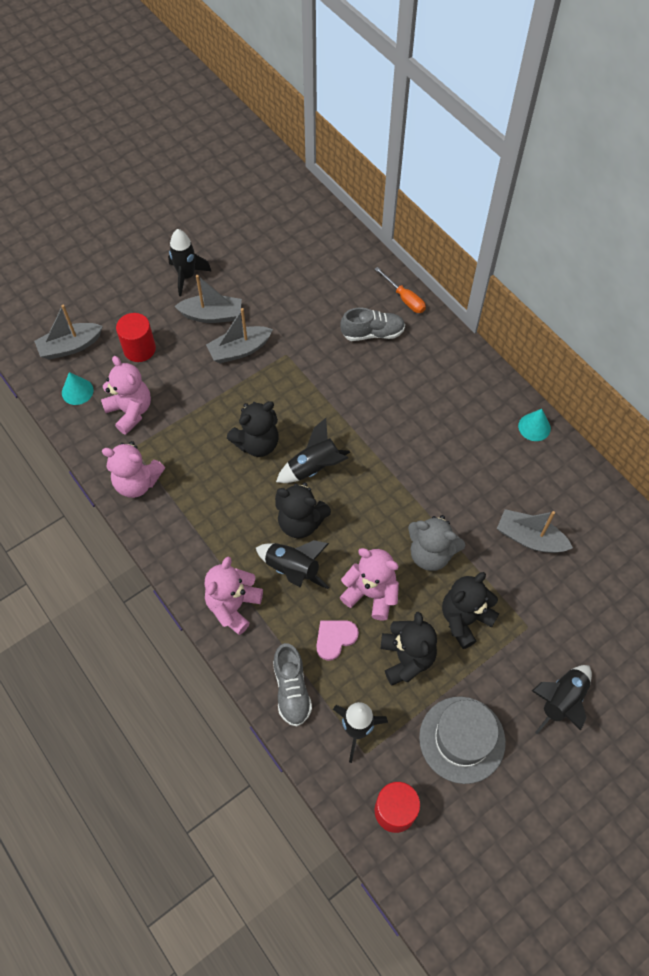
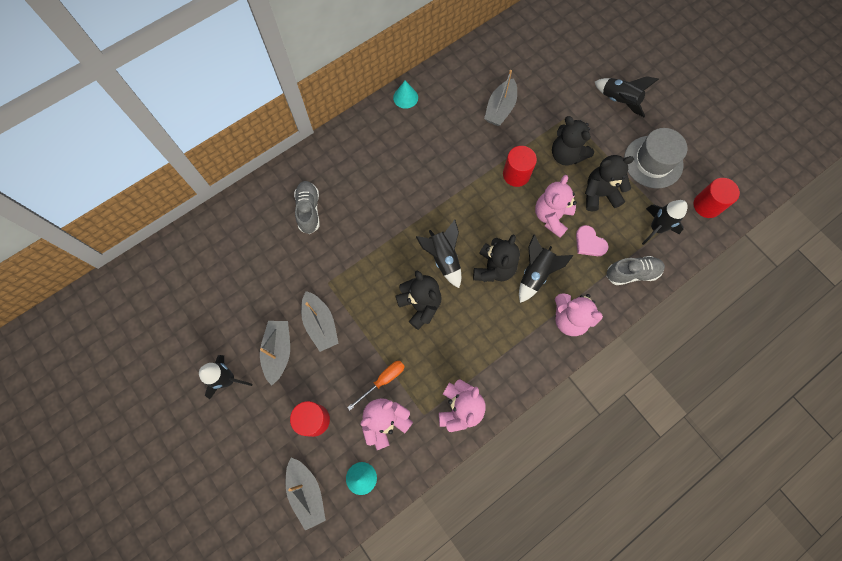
camera: 90 degrees left, 10 degrees up
(404, 298) = (273, 184): orange screwdriver -> orange screwdriver (383, 380)
(431, 553) = (516, 174): grey teddy bear -> red cylinder

